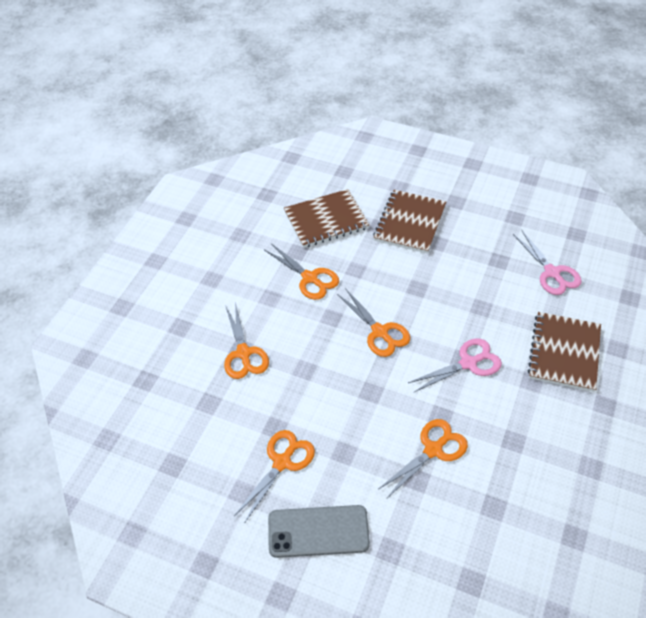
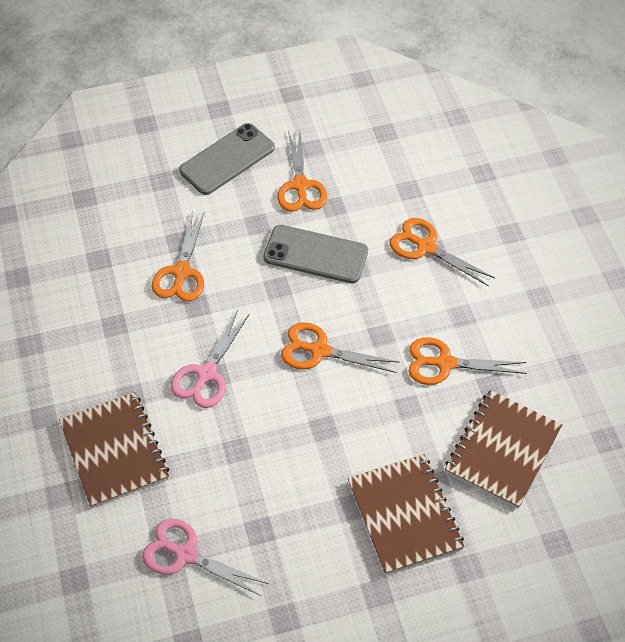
camera: 140 degrees right, 5 degrees up
(323, 398) = (315, 254): none -> grey phone

